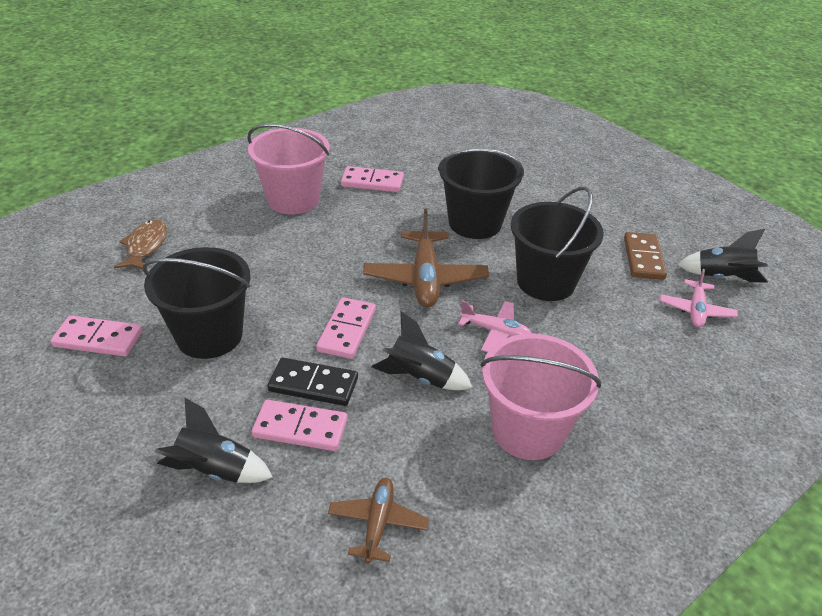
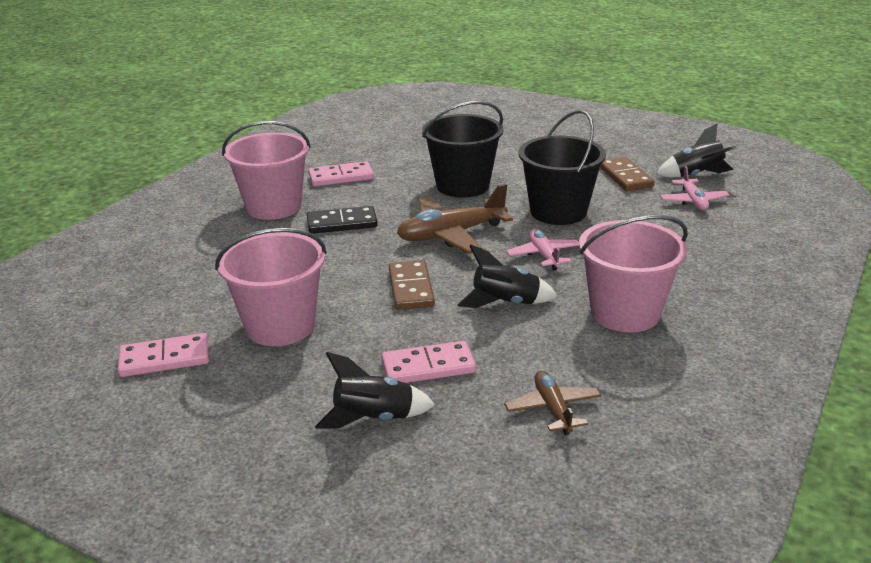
camera: 20 degrees left, 10 degrees down
(145, 246) = (149, 277): brown fish -> none
(209, 335) = (280, 326): black bucket -> pink bucket
(313, 385) = (413, 334): black domino -> black domino (342, 223)
(347, 330) = (411, 288): pink domino -> brown domino
(425, 278) = (451, 234): brown plane -> brown plane turned 90 degrees clockwise
(495, 331) = (543, 255): pink plane -> pink plane turned 105 degrees counterclockwise

